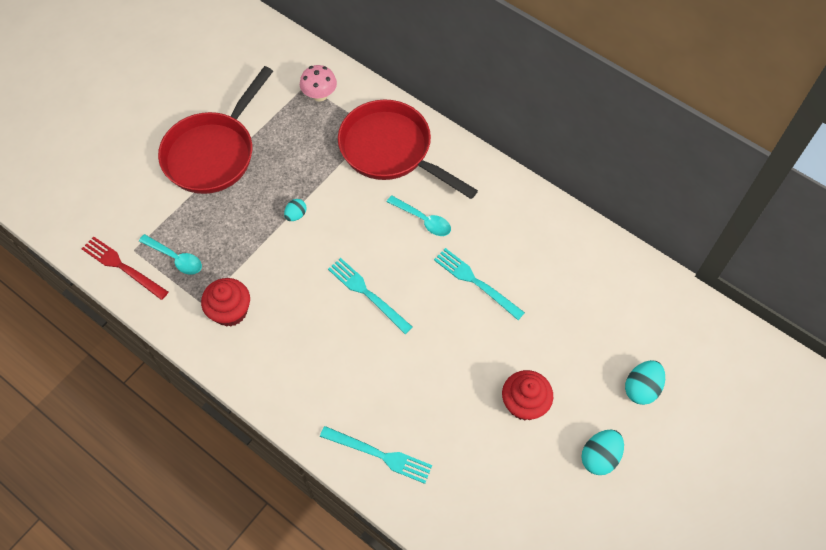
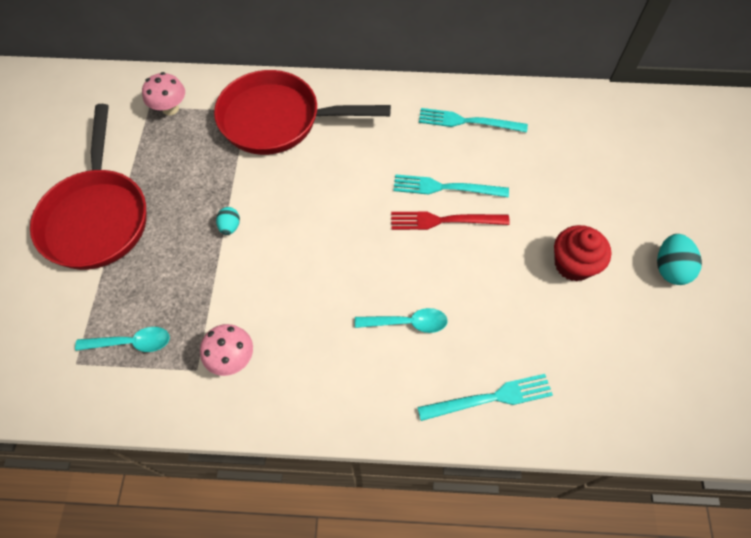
camera: 35 degrees left, 0 degrees up
(122, 267) = (75, 388): red fork -> red fork (444, 220)
(230, 311) = (232, 358): red cupcake -> pink mushroom
(367, 294) = (357, 256): turquoise fork -> turquoise fork (468, 121)
(423, 220) = (355, 162): turquoise spoon -> turquoise spoon (407, 323)
(641, 388) = (650, 191): turquoise egg -> none

